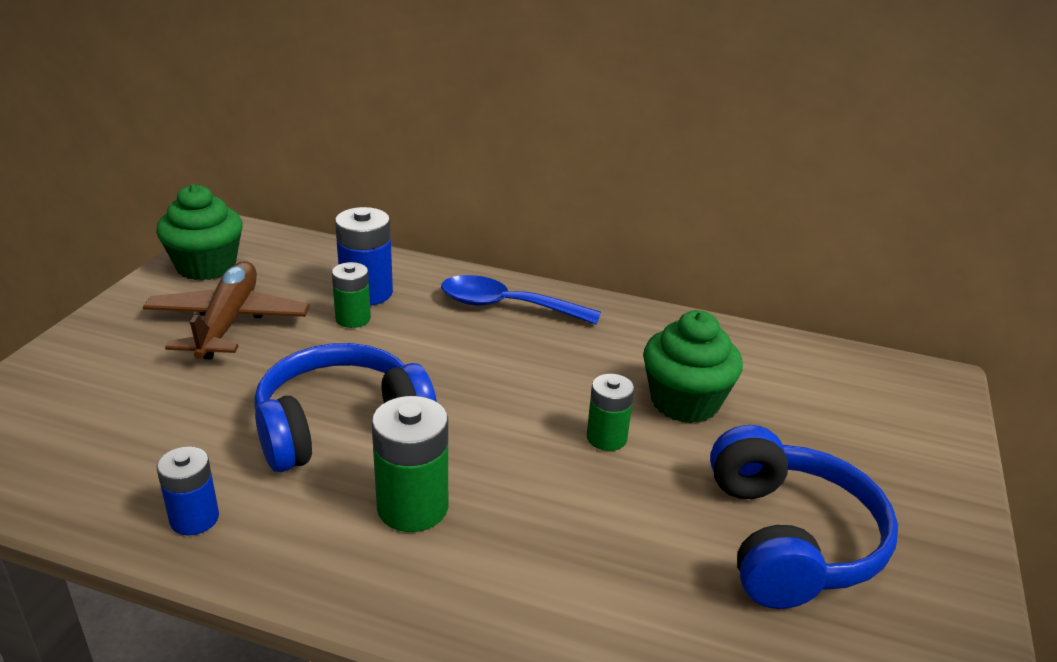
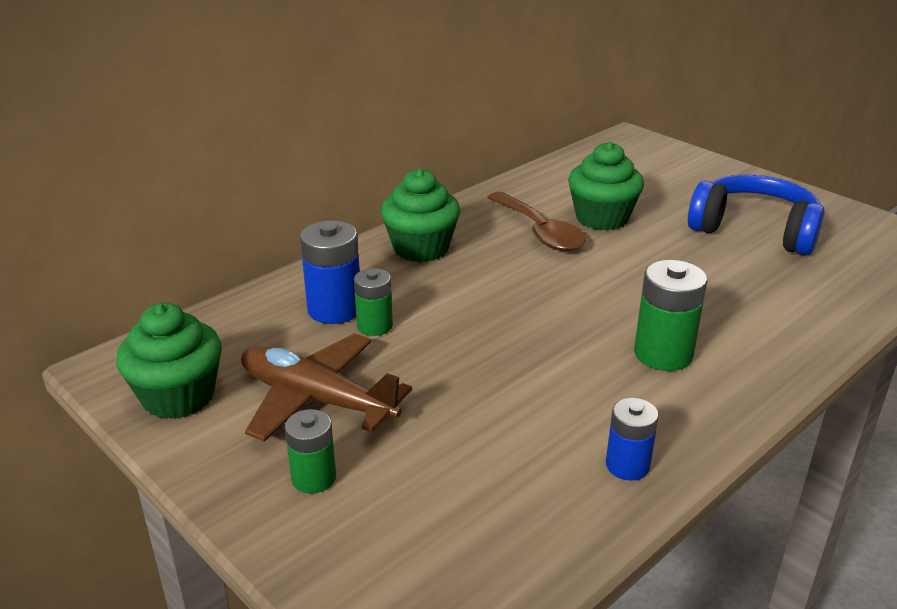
camera: 60 degrees left, 0 degrees up
(340, 425) = (539, 366): blue headphones -> none
(507, 306) = (421, 248): blue spoon -> green cupcake
(606, 438) = (625, 257): green battery -> green battery (313, 478)
(608, 366) = (539, 231): none -> brown spoon

